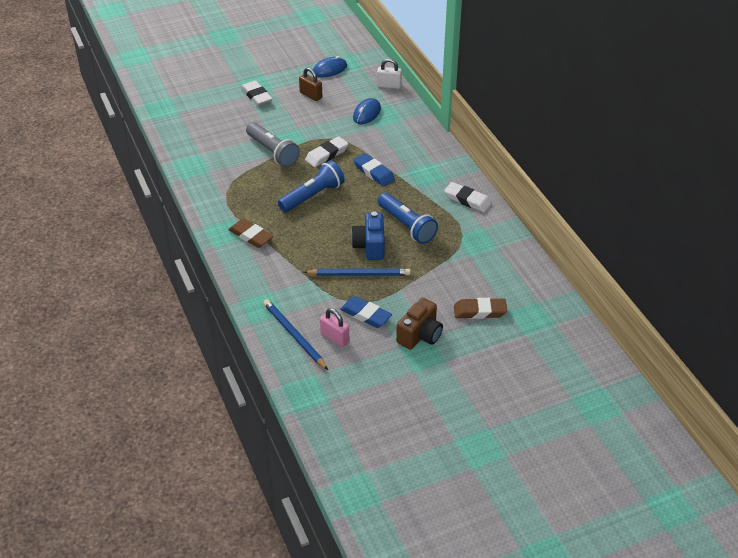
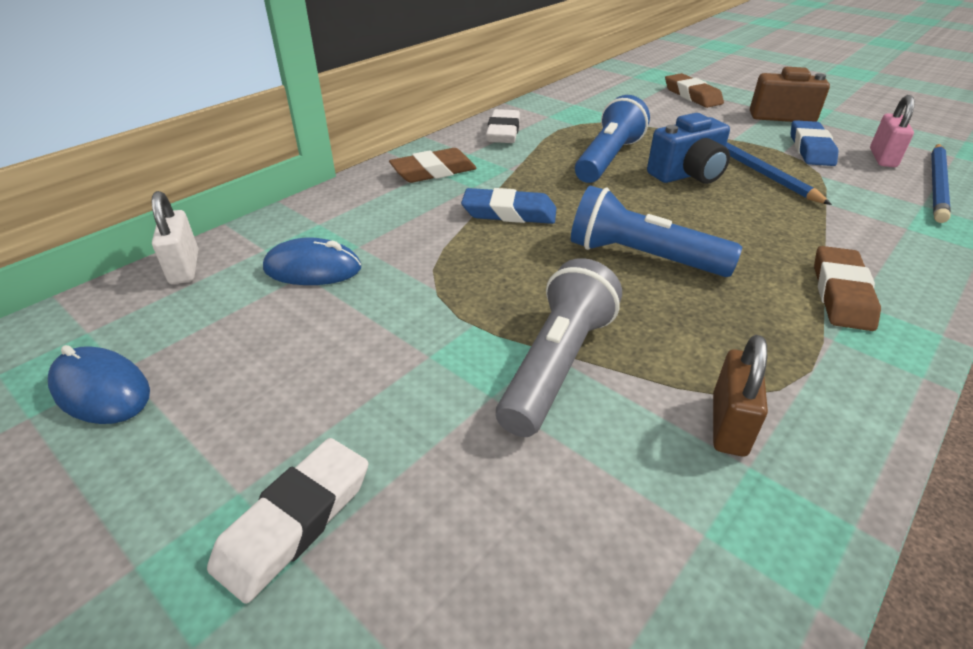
camera: 115 degrees left, 5 degrees down
(311, 95) = (257, 383): brown padlock -> brown padlock (729, 425)
(326, 154) = (500, 279): white eraser -> none
(374, 172) = (509, 213): blue eraser -> blue eraser turned 75 degrees clockwise
(431, 161) = (433, 171): none -> brown eraser

